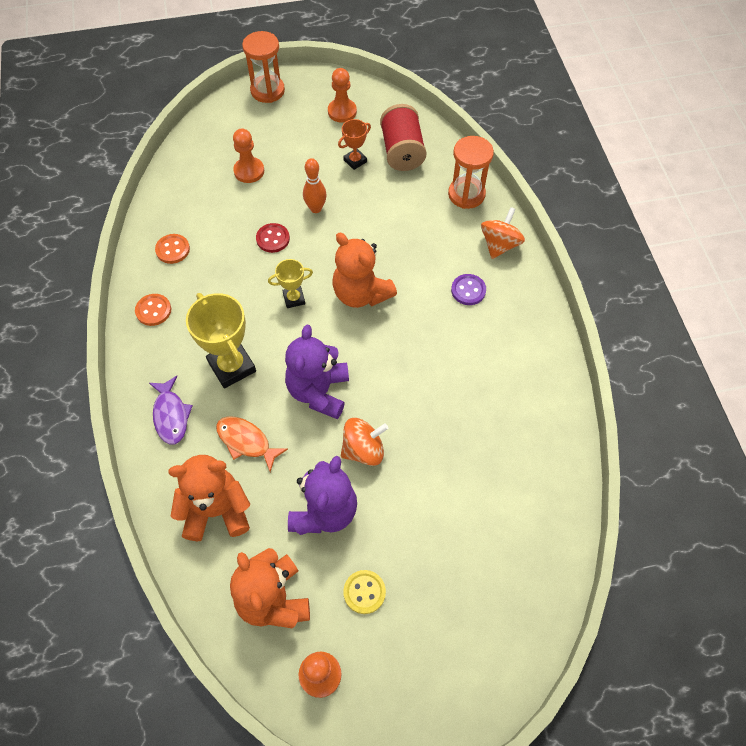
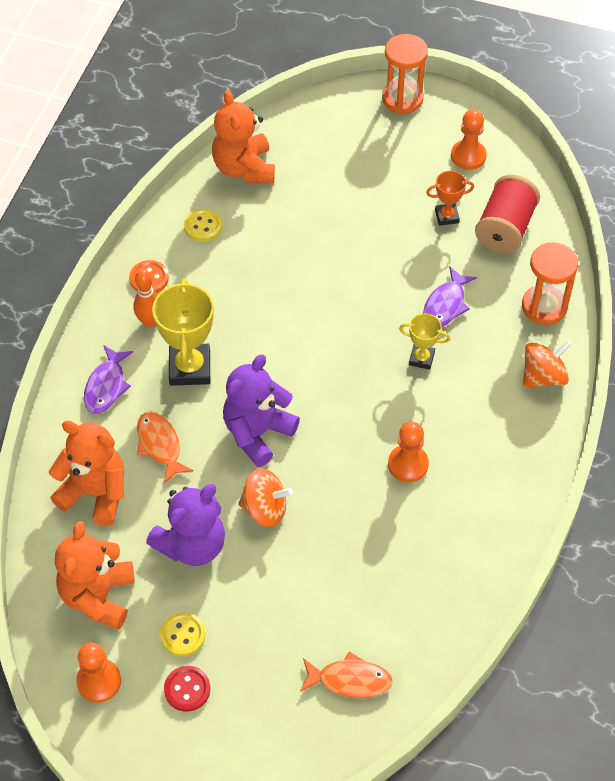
camera: 30 degrees right, 5 degrees down
(173, 249) = (203, 226): orange button -> yellow button
(249, 171) = (328, 178): orange pawn -> orange pawn (408, 464)
(273, 239) = (308, 260): red button -> red button (187, 689)
(294, 298) = (291, 331): yellow trophy -> yellow trophy (421, 358)
(316, 208) = (372, 249): orange bowling pin -> orange bowling pin (150, 322)
(361, 293) = (361, 358): orange teddy bear -> orange teddy bear (244, 168)
(396, 225) = (445, 305): none -> purple fish
(468, 290) = (475, 408): purple button -> none
(517, 553) = (350, 680): none -> orange fish

